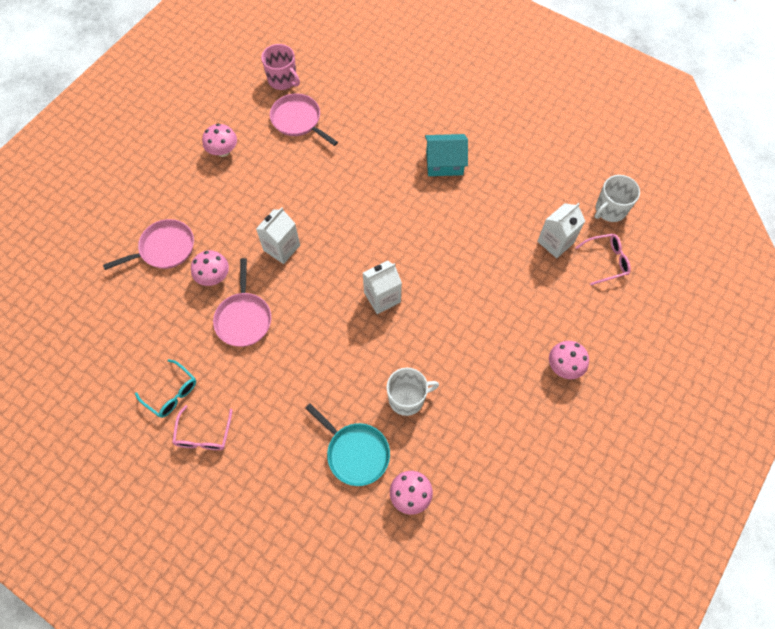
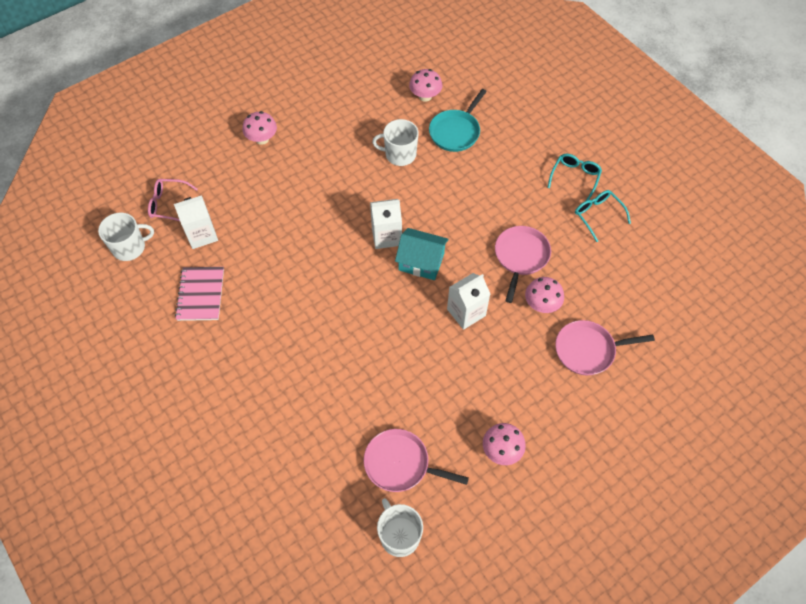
camera: 160 degrees left, 5 degrees down
(203, 435) = (575, 177): pink glasses -> turquoise glasses
(283, 80) = (399, 535): pink mug -> white mug
(298, 120) = (400, 464): pink pan -> pink pan turned 135 degrees clockwise
(355, 453) = (456, 132): turquoise pan -> turquoise pan turned 120 degrees counterclockwise
(444, 163) = (260, 350): turquoise house -> turquoise house (421, 262)
(520, 190) = (200, 294): none -> pink notebook

